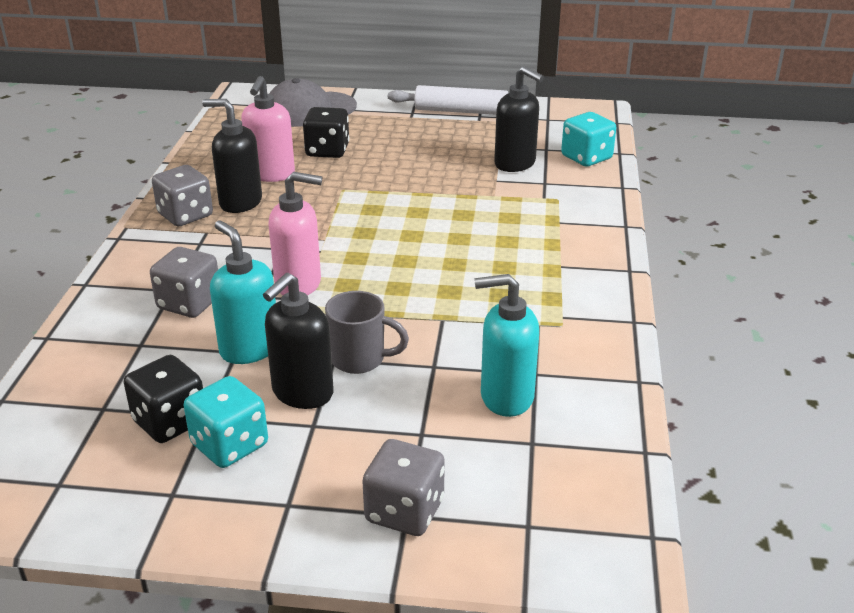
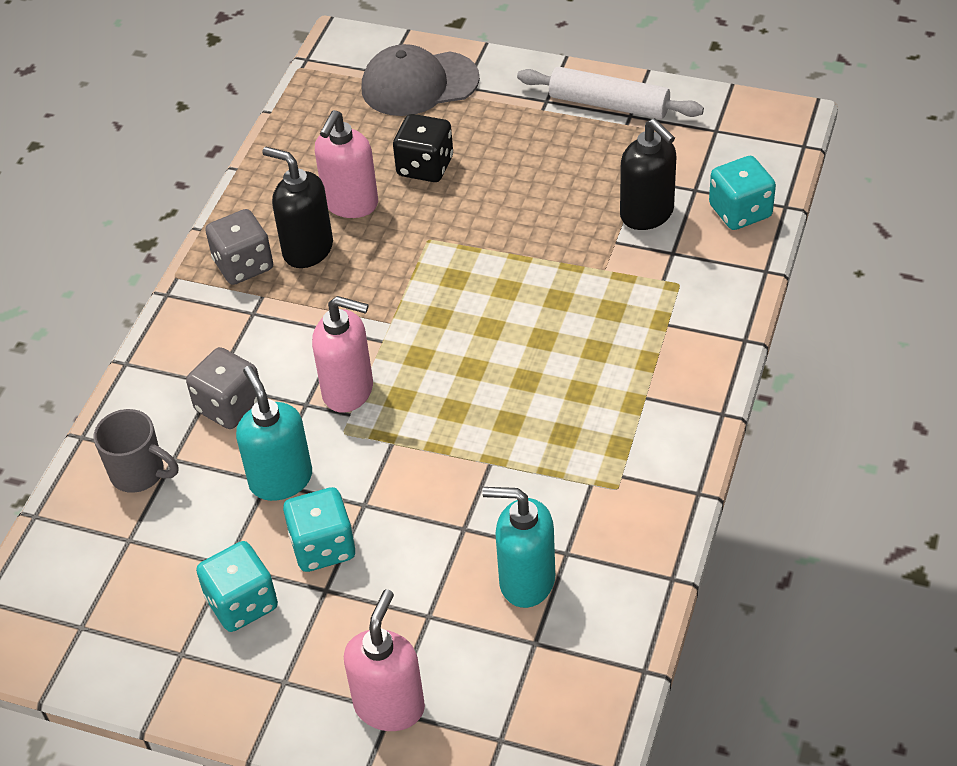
camera: 15 degrees right, 15 degrees up
(170, 422) = (190, 566): black dice -> none
(302, 393) = (323, 547): black soap dispenser -> turquoise dice
(360, 359) = (390, 509): grey mug -> grey mug (139, 473)
(404, 511) = (389, 706): grey dice -> pink soap dispenser

